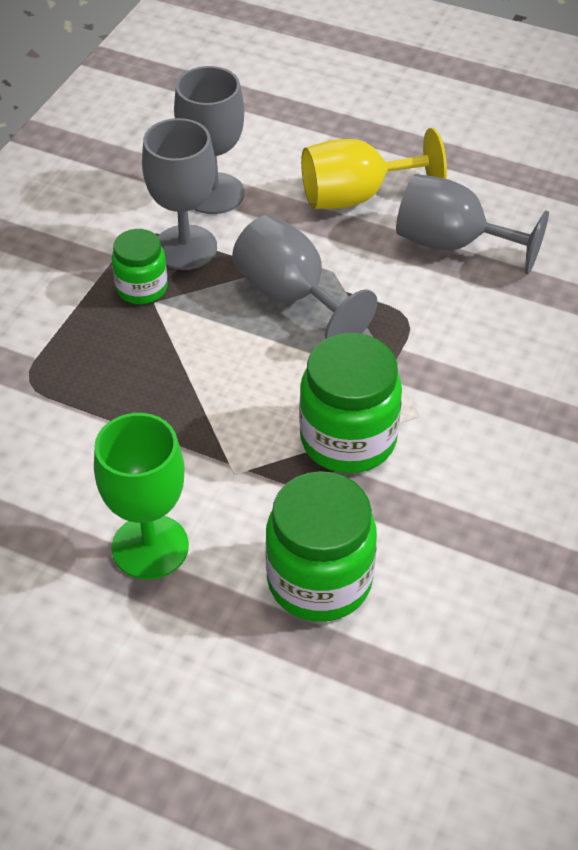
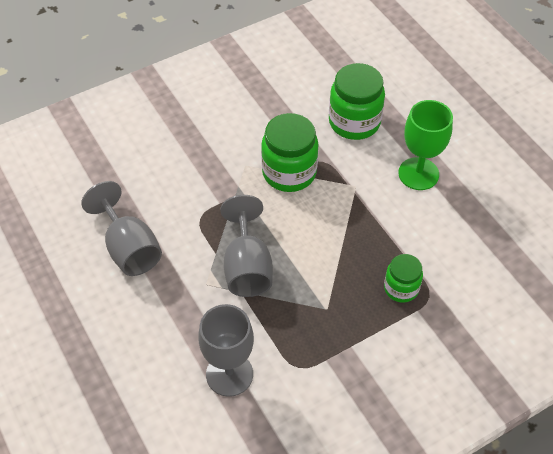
camera: 145 degrees left, 5 degrees up
(142, 288) = (327, 323): green jar -> green jar (401, 288)
(185, 247) = (280, 339): grey goblet -> none
(356, 196) = (146, 316): yellow goblet -> none

